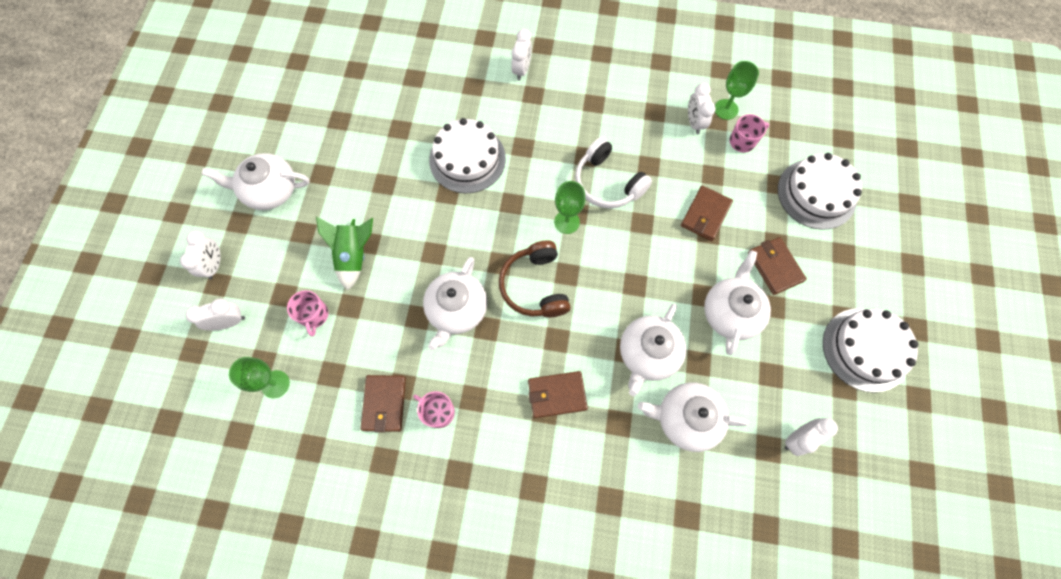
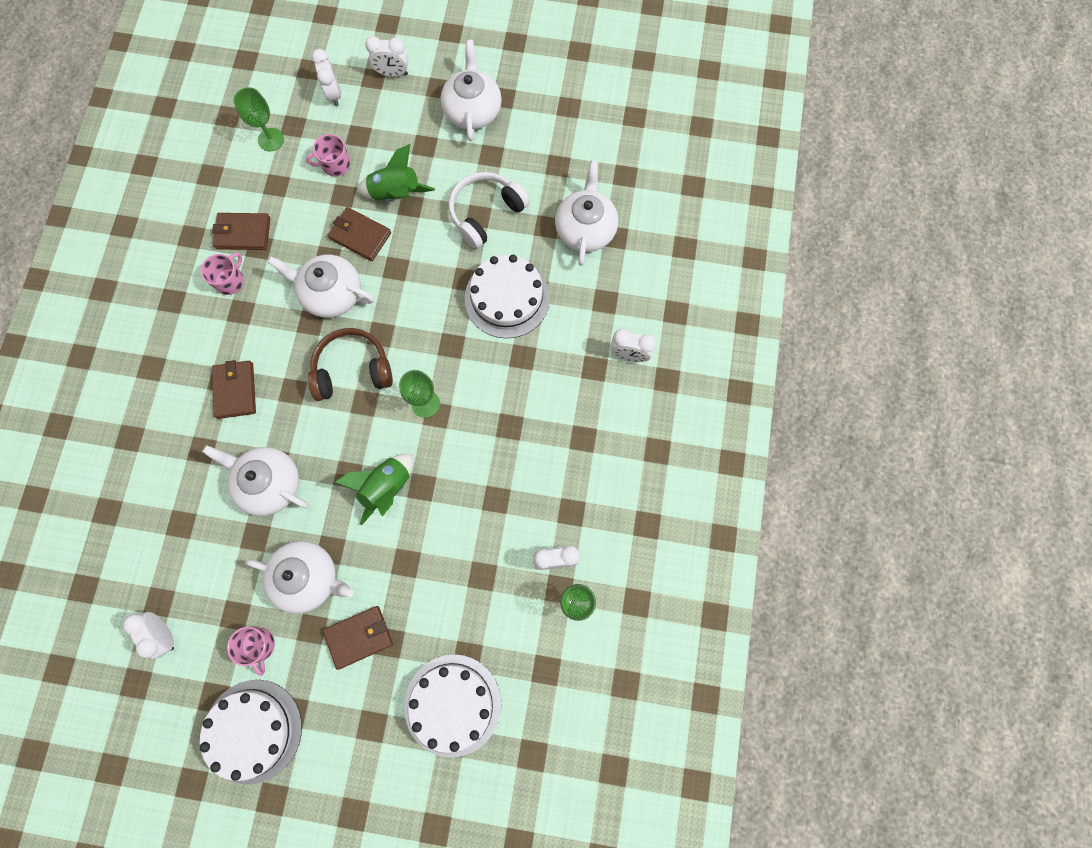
camera: 90 degrees right, 5 degrees up
(607, 183) = (473, 450): white headphones -> white headphones (486, 213)
(645, 251) = (386, 487): none -> green rocket
(686, 418) = (198, 518): white teapot -> white teapot (585, 229)
(705, 215) = (429, 561): brown wallet -> brown wallet (360, 235)
(742, 141) = (528, 619): pink mug -> pink mug (259, 645)

